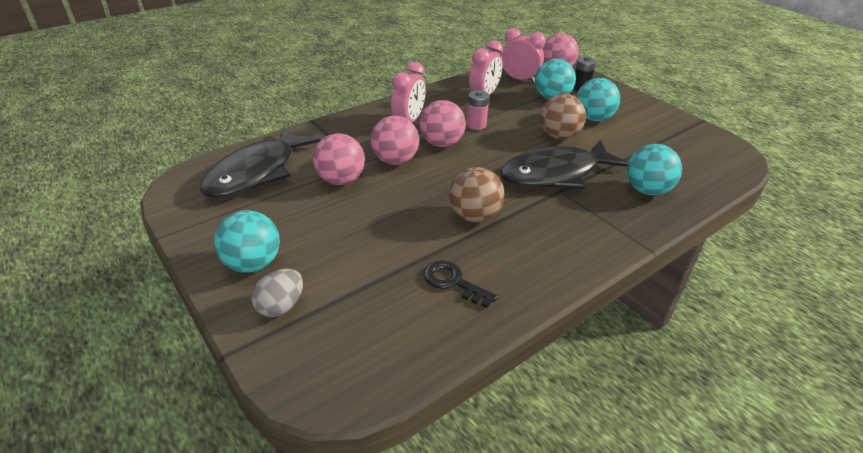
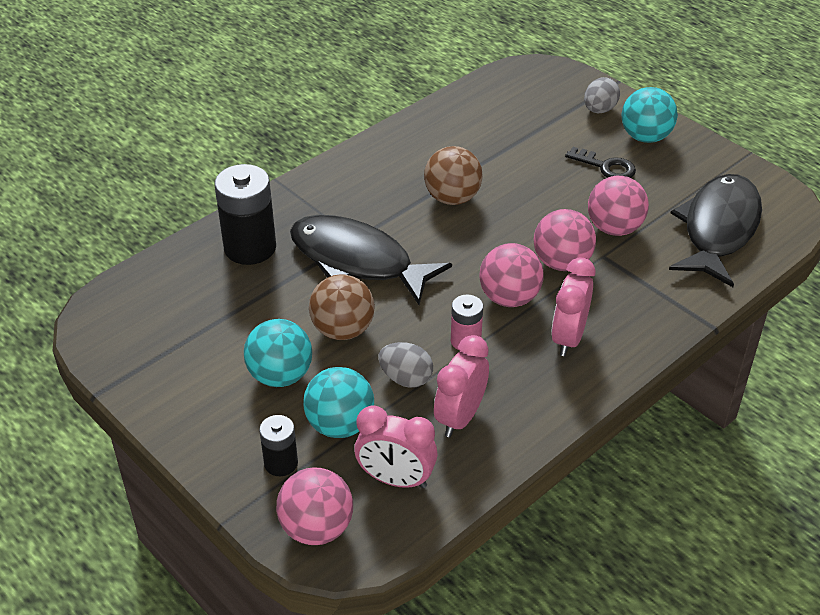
camera: 175 degrees right, 5 degrees up
(453, 282) = (464, 137): black key -> black key (606, 167)
(515, 112) = (406, 378): none -> grey egg
(555, 174) = (357, 261): black fish -> black fish turned 120 degrees counterclockwise
(647, 190) = (250, 248): turquoise ball -> black battery

